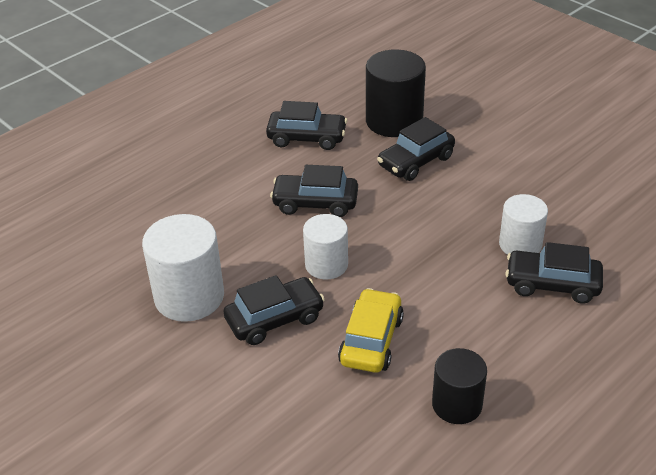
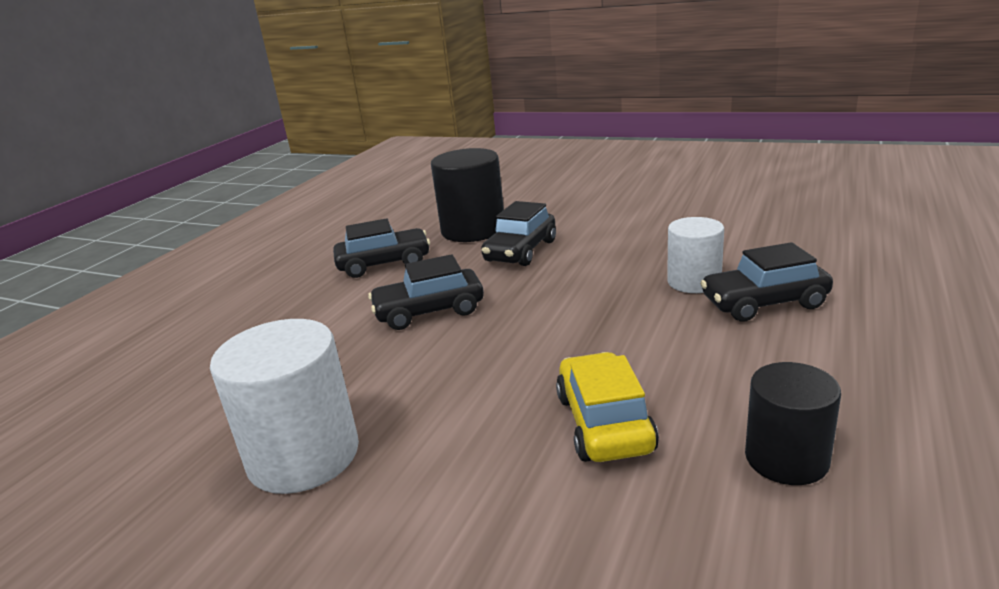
camera: 20 degrees left, 15 degrees down
(274, 319) = (450, 442): black car -> none
(326, 265) = (483, 362): white cylinder -> none

